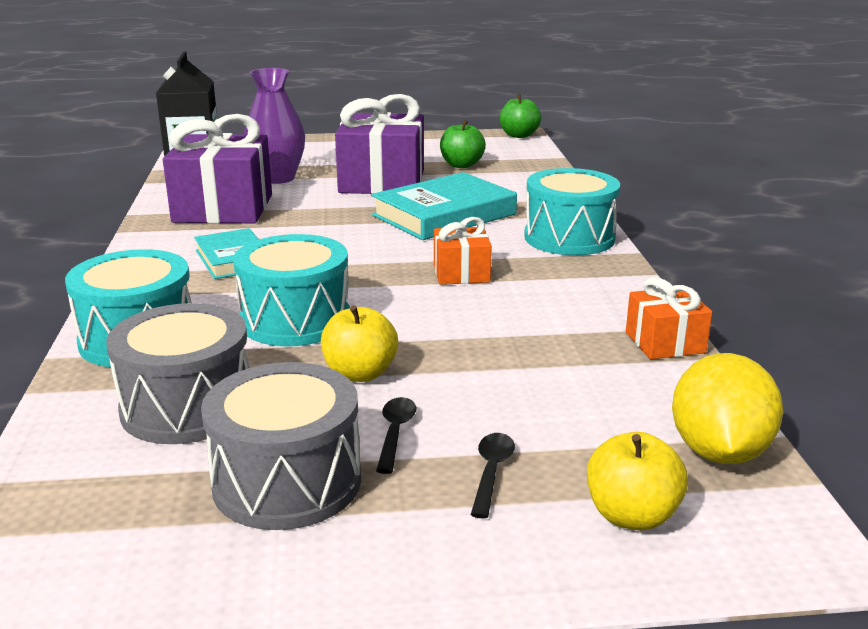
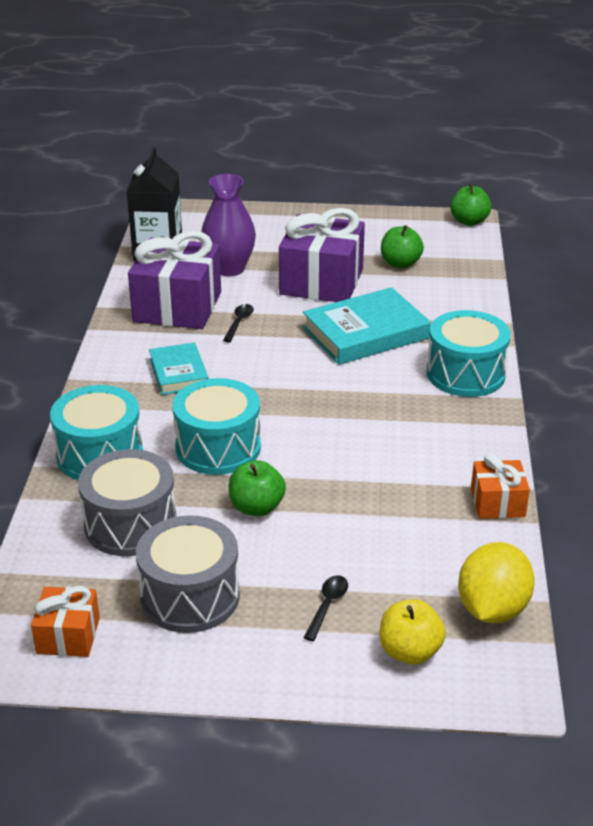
camera: 10 degrees right, 10 degrees up
(360, 373) = (256, 507): yellow apple -> green apple
(395, 433) = (270, 565): black spoon -> black spoon (239, 323)
(461, 273) = (360, 408): orange gift -> orange gift (68, 635)

